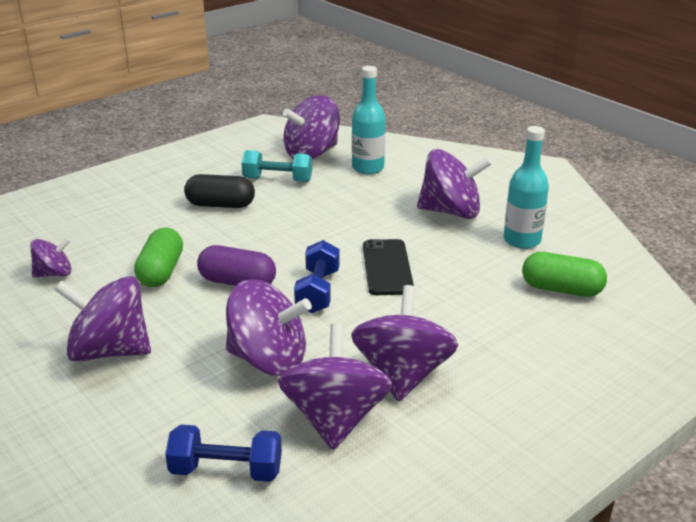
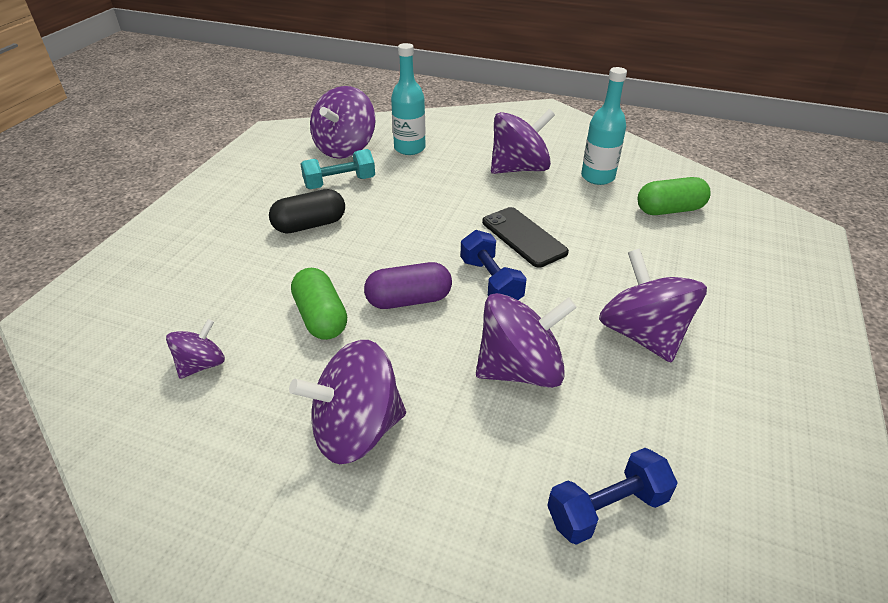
camera: 30 degrees left, 10 degrees up
(335, 418) = (637, 403): purple spinning top -> none

